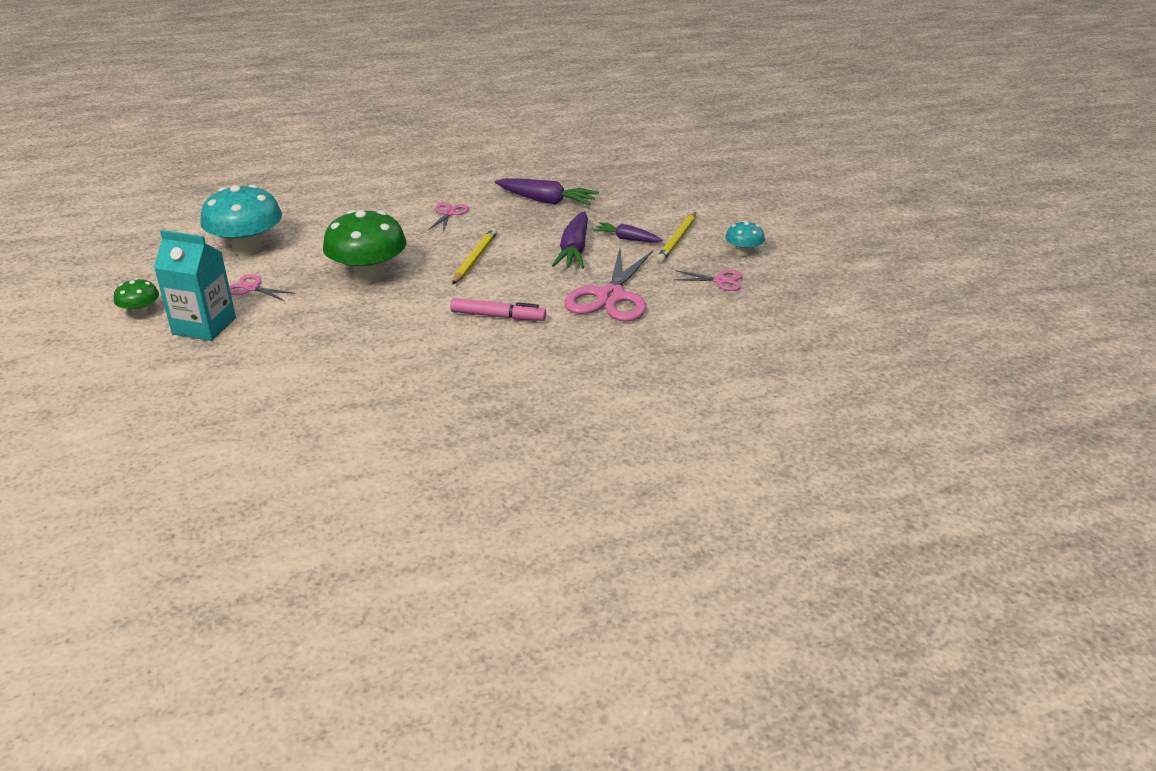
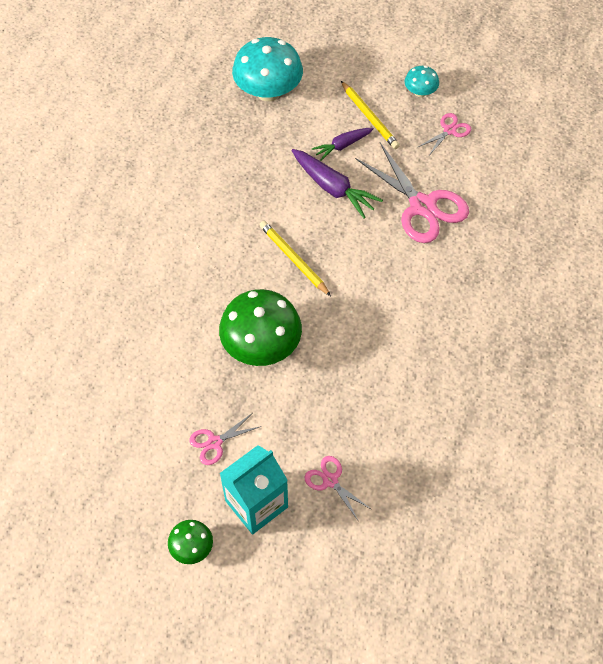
camera: 55 degrees left, 25 degrees up
(247, 248) = (132, 417): turquoise mushroom -> turquoise mushroom (268, 91)
(449, 213) = (195, 237): pink scissors -> pink scissors (330, 480)
(498, 316) = (398, 290): pink marker -> none
(546, 201) = (232, 159): purple carrot -> none

